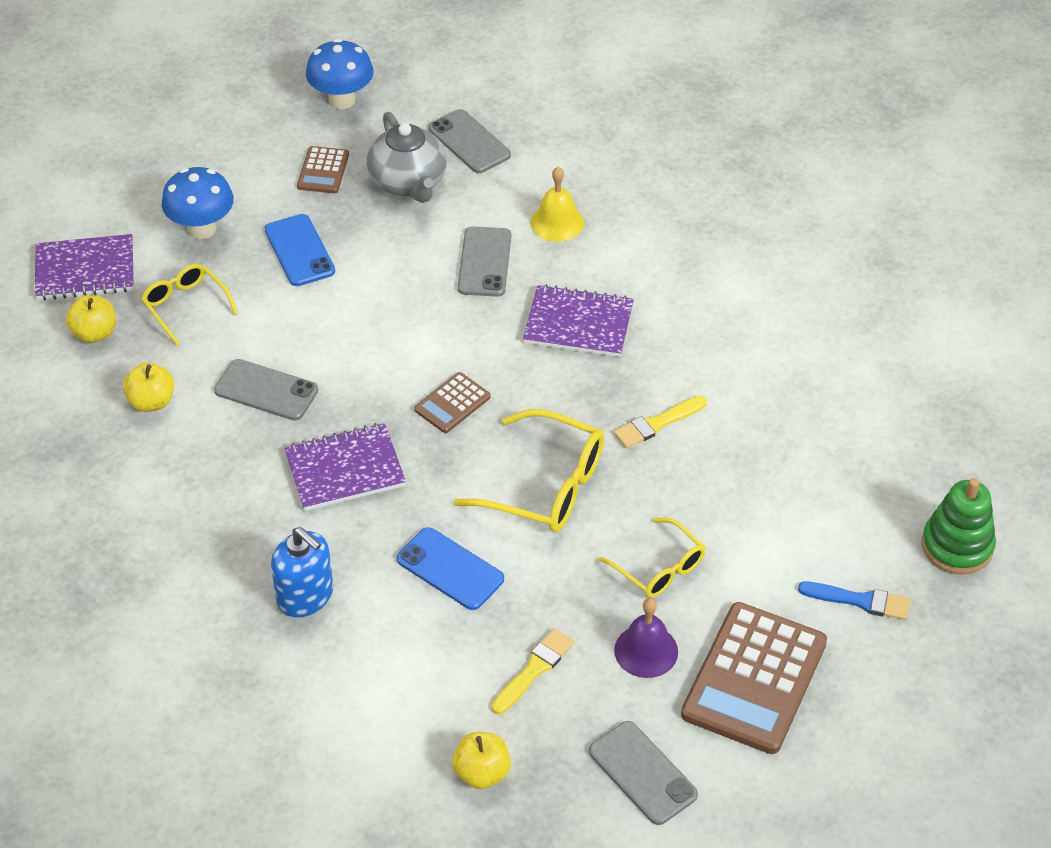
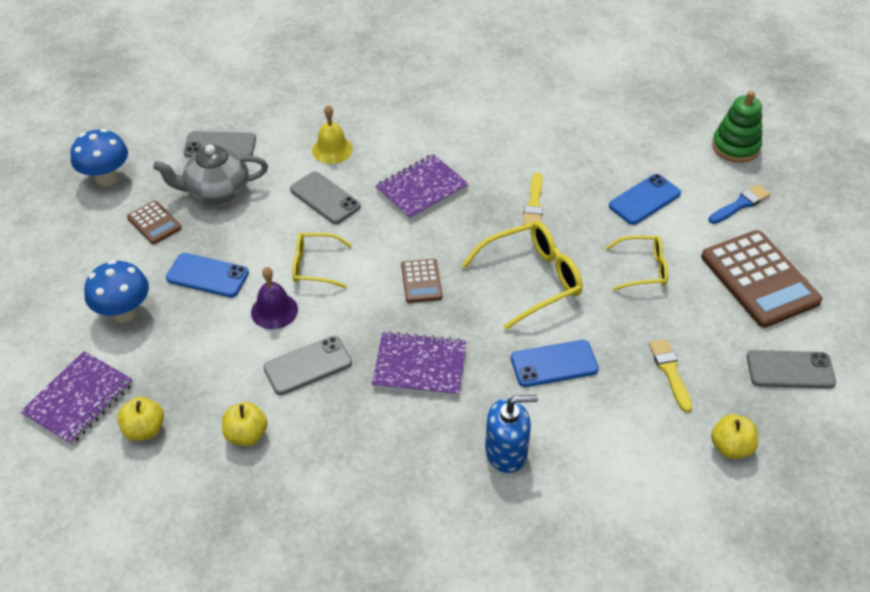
camera: 50 degrees left, 0 degrees up
(185, 306) = (183, 363): yellow glasses -> yellow glasses (315, 266)
(345, 469) = (420, 366): purple notebook -> purple notebook turned 75 degrees clockwise
(408, 182) = (217, 191): grey teapot -> grey teapot turned 150 degrees clockwise
(646, 651) = (699, 312): purple bell -> purple bell (274, 310)
(769, 512) = (644, 200): none -> blue phone

